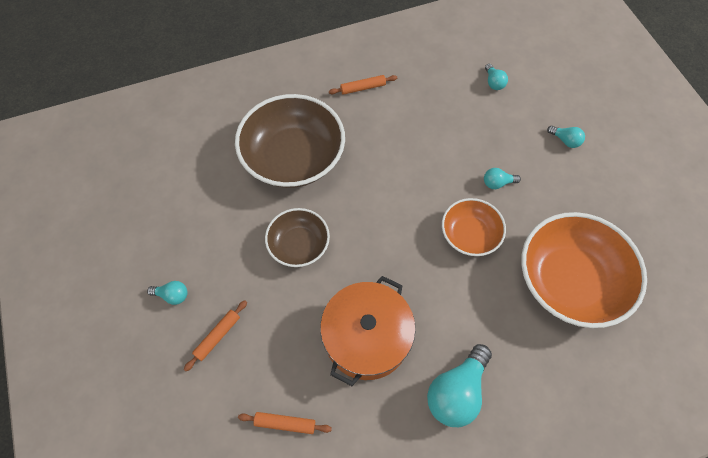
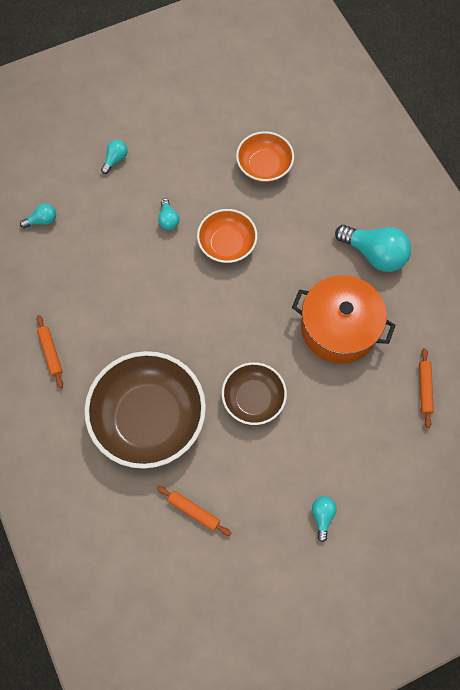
camera: 95 degrees left, 5 degrees up
(217, 336) = (357, 462): orange rolling pin -> orange rolling pin (194, 511)
(569, 280) = (264, 166): orange bowl -> orange bowl, size x0.56

